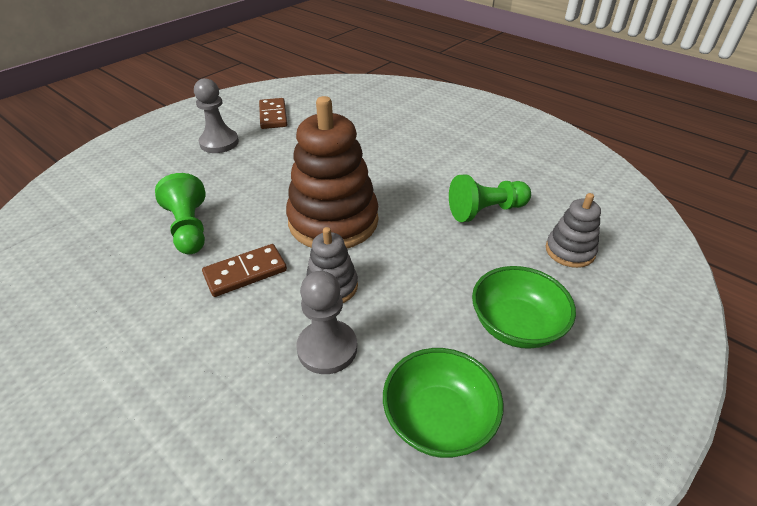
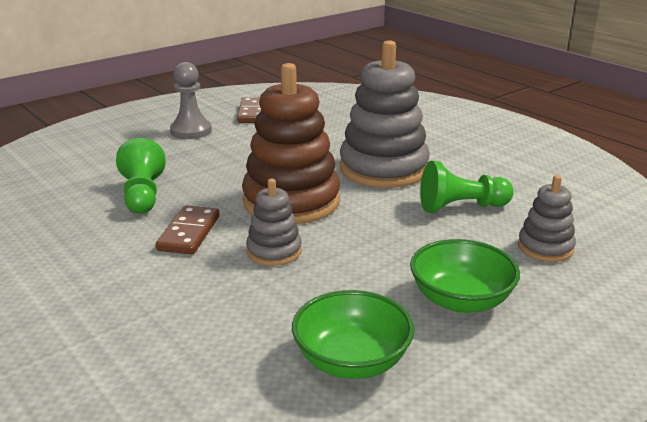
camera: 10 degrees right, 15 degrees down
(245, 272) = (189, 233): brown domino -> brown domino turned 60 degrees counterclockwise
(327, 348) = (254, 297): grey pawn -> none
(406, 172) = (383, 169): none -> grey stacking toy

